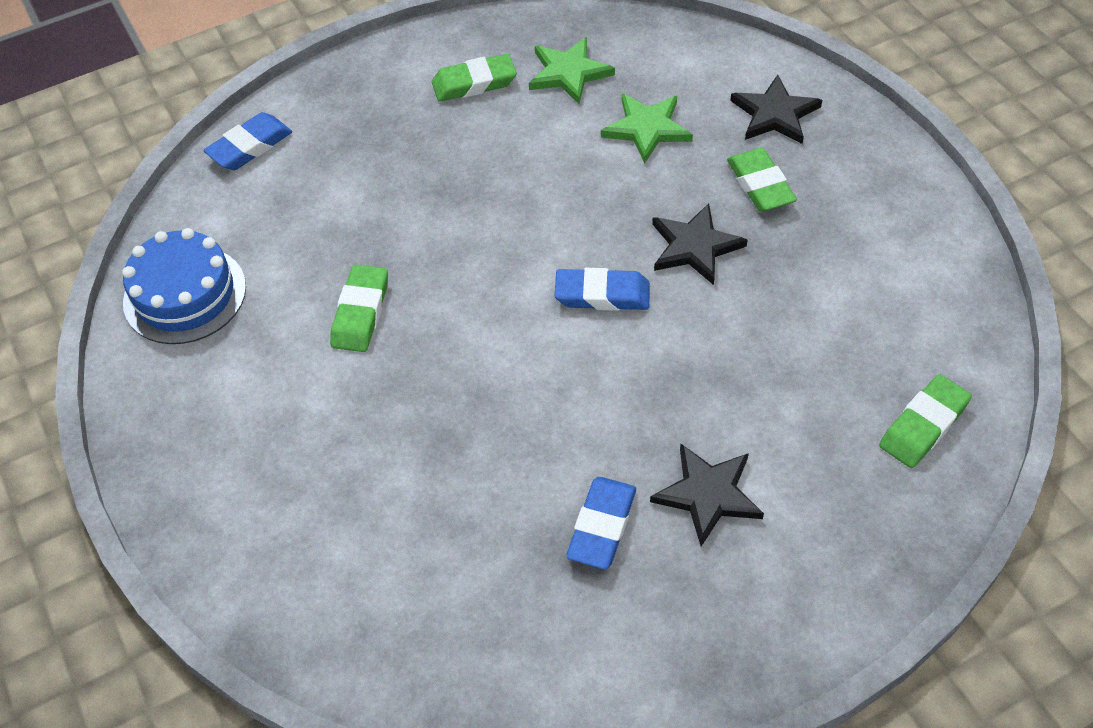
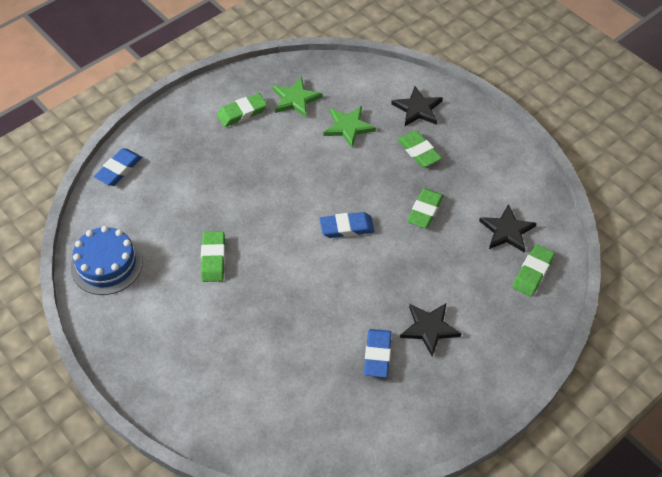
camera: 15 degrees left, 0 degrees up
(695, 246) = (391, 192): black star -> black star (507, 231)
(748, 286) = (425, 211): none -> green eraser

